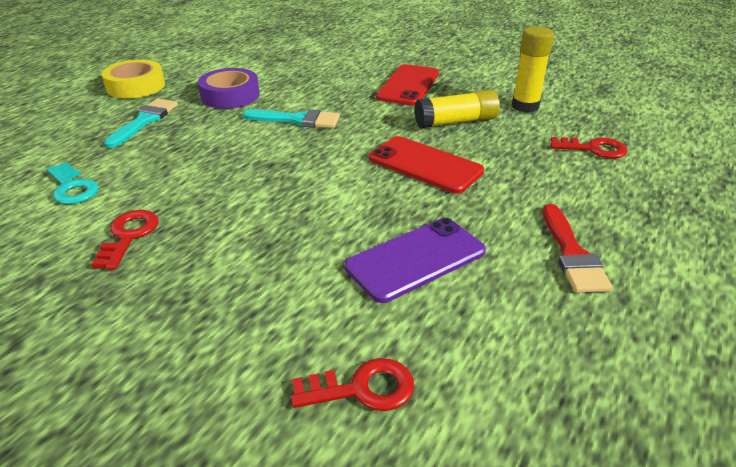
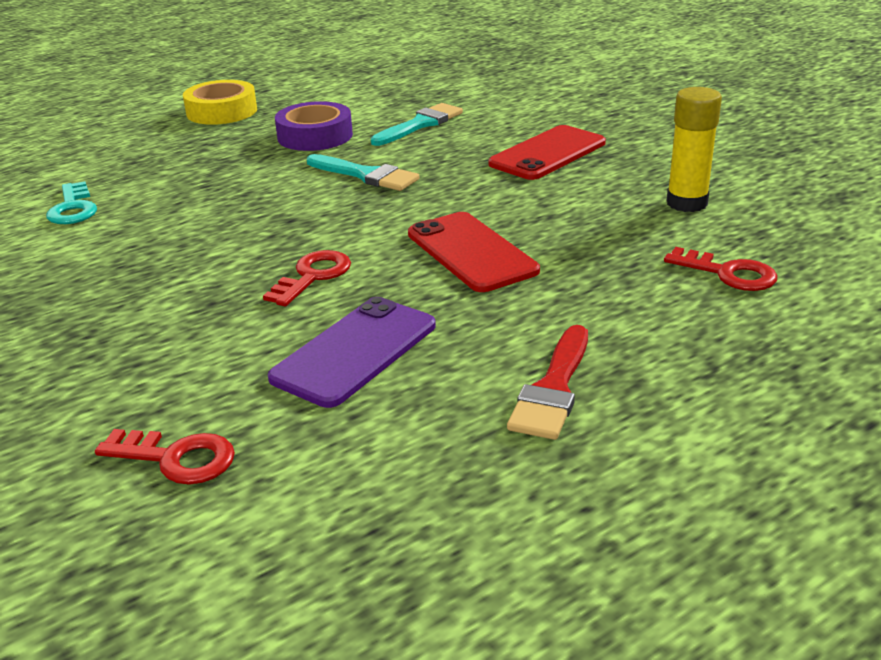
camera: 25 degrees right, 5 degrees down
(128, 236) = (86, 265): red key -> red key (313, 276)
(144, 121) = (198, 151): turquoise brush -> turquoise brush (420, 124)
(415, 259) = (355, 351): purple phone -> purple phone turned 45 degrees counterclockwise
(456, 122) = (565, 208): yellow glue stick -> none

